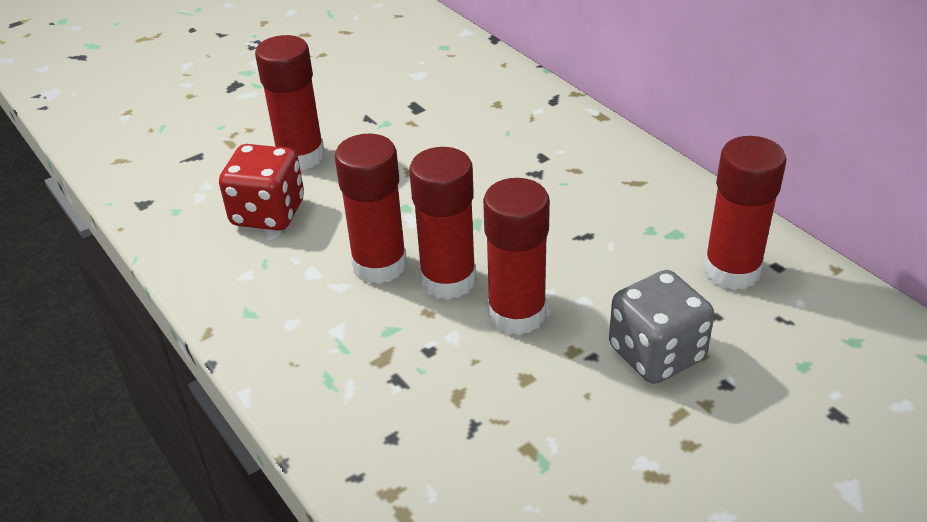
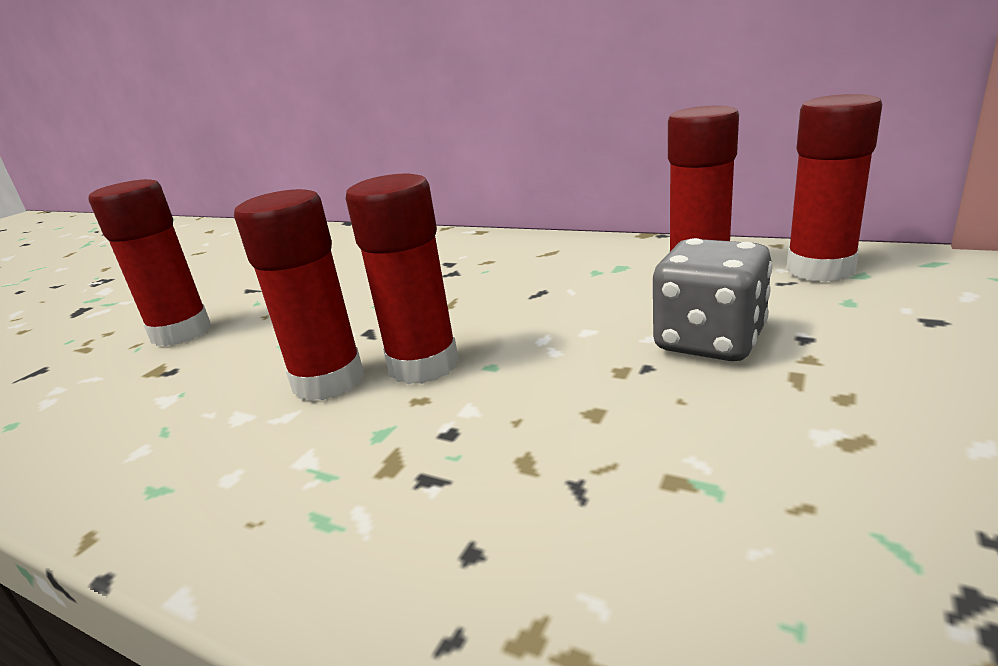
camera: 25 degrees left, 15 degrees down
(268, 213) = (154, 385): red dice -> none
(516, 314) = (528, 364): red glue stick -> red glue stick (820, 269)

